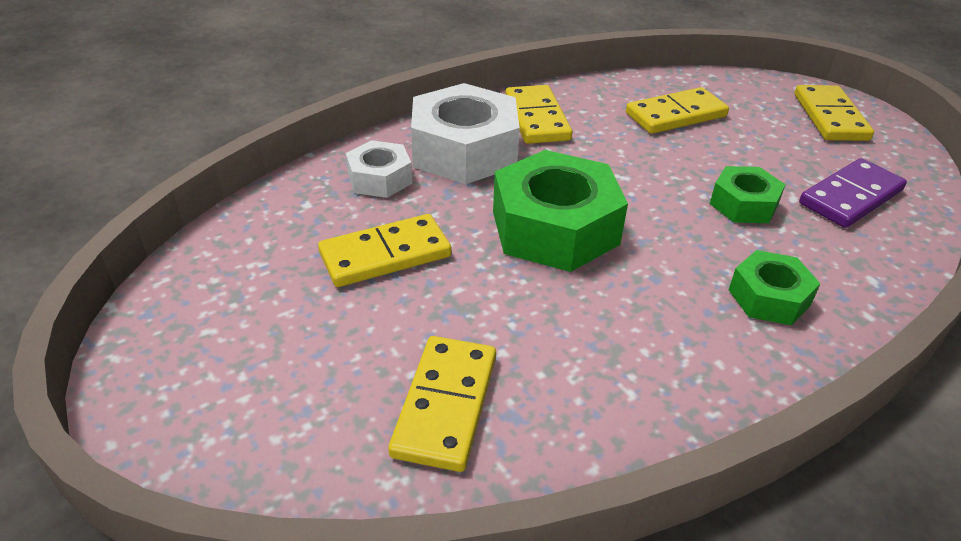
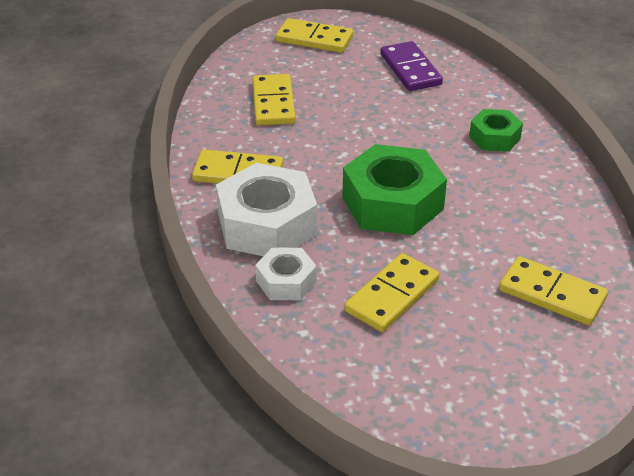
camera: 70 degrees left, 0 degrees up
(385, 254) = (392, 295): yellow domino -> yellow domino turned 45 degrees clockwise
(743, 204) = (400, 113): green nut -> none

